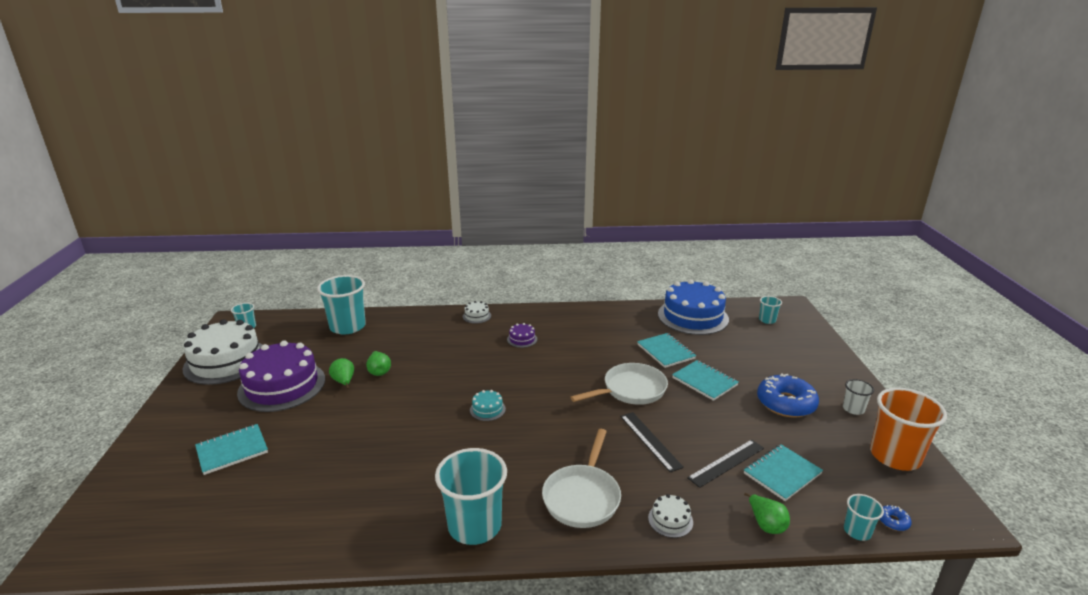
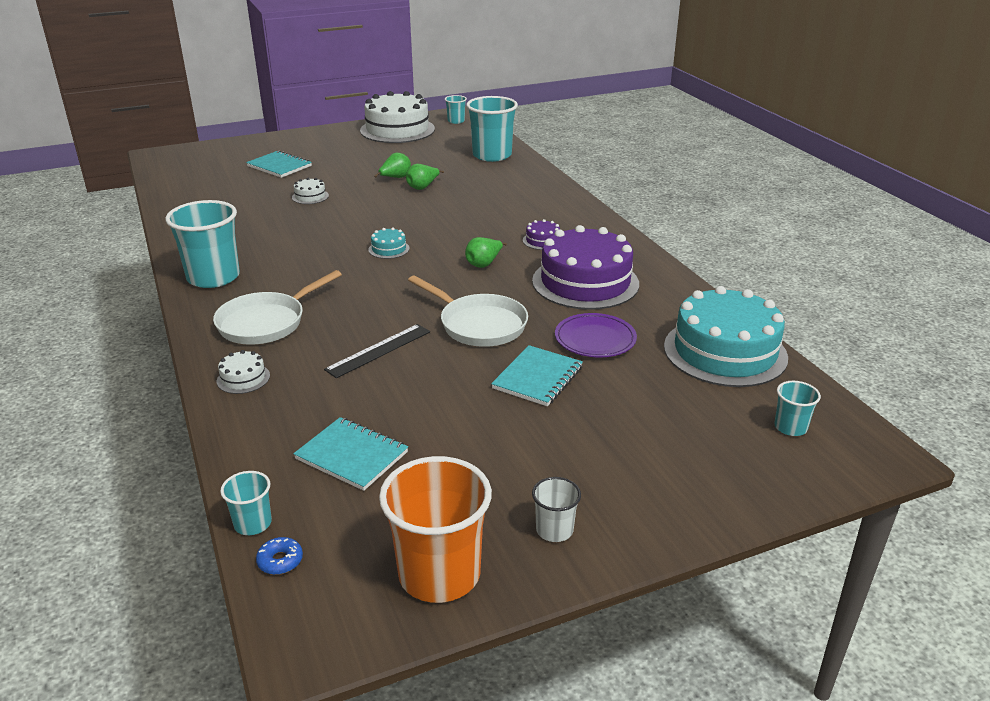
camera: 70 degrees right, 5 degrees up
(282, 386) = (374, 158): purple cake -> purple cake (585, 282)
(477, 316) = (572, 207): white cake -> white cake (310, 196)
(582, 497) = (266, 322): white pan -> white pan turned 45 degrees counterclockwise
(666, 351) = (595, 339): turquoise notebook -> purple plate
(693, 316) = (725, 352): blue cake -> turquoise cake
(726, 463) = (357, 409): black ruler -> none
(766, 524) = (250, 445): green pear -> green pear (484, 264)
(786, 403) = (527, 455): blue donut -> none

